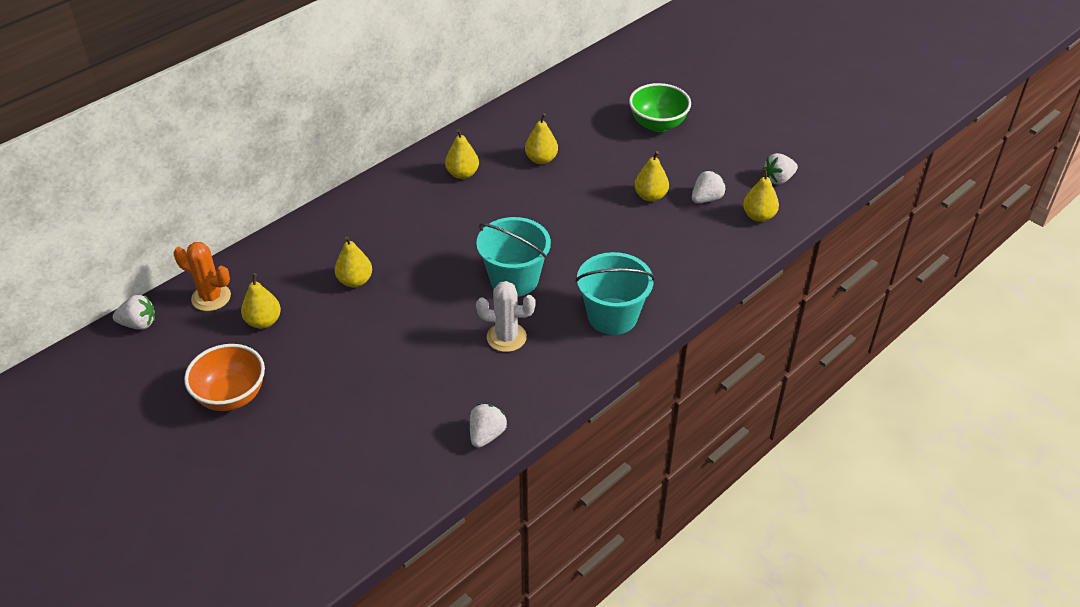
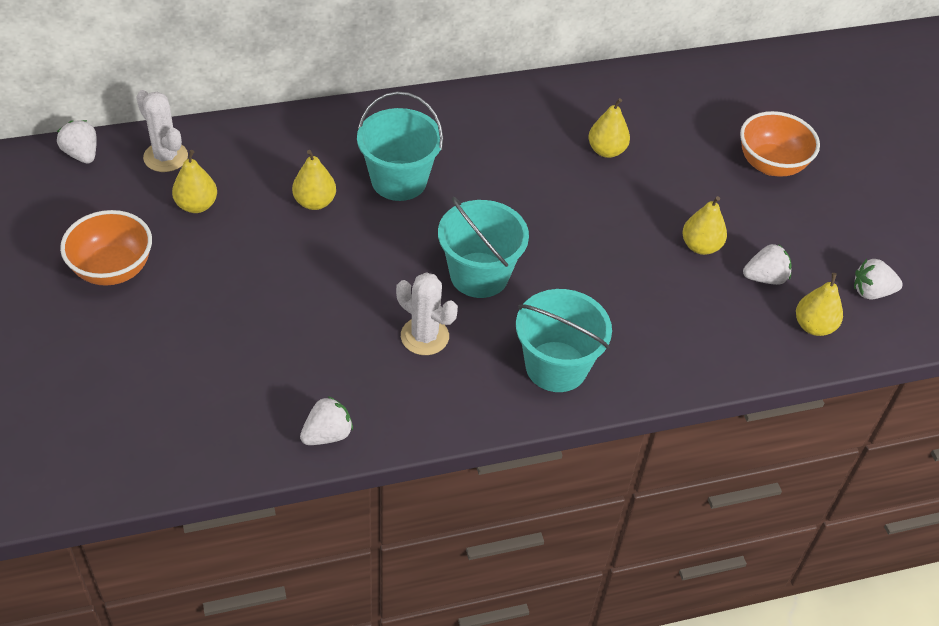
camera: 25 degrees right, 5 degrees up
(139, 324) = (82, 154): white strawberry -> white strawberry turned 150 degrees counterclockwise
(211, 297) = (165, 157): orange cactus -> white cactus
(407, 240) = (399, 180): none -> turquoise bucket
(462, 174) = (508, 131): yellow pear -> none
(658, 124) = (771, 165): green bowl -> orange bowl

